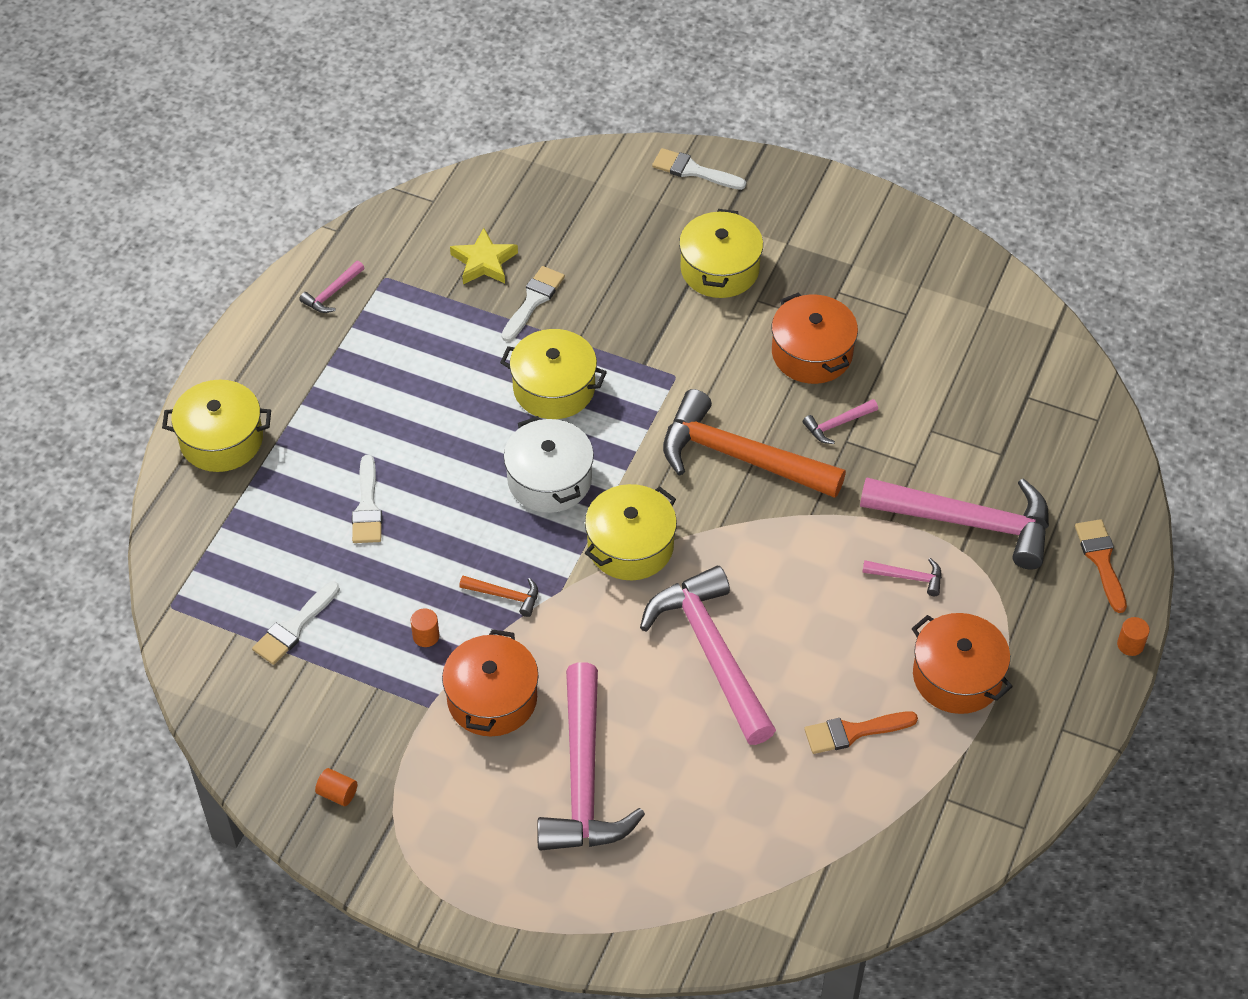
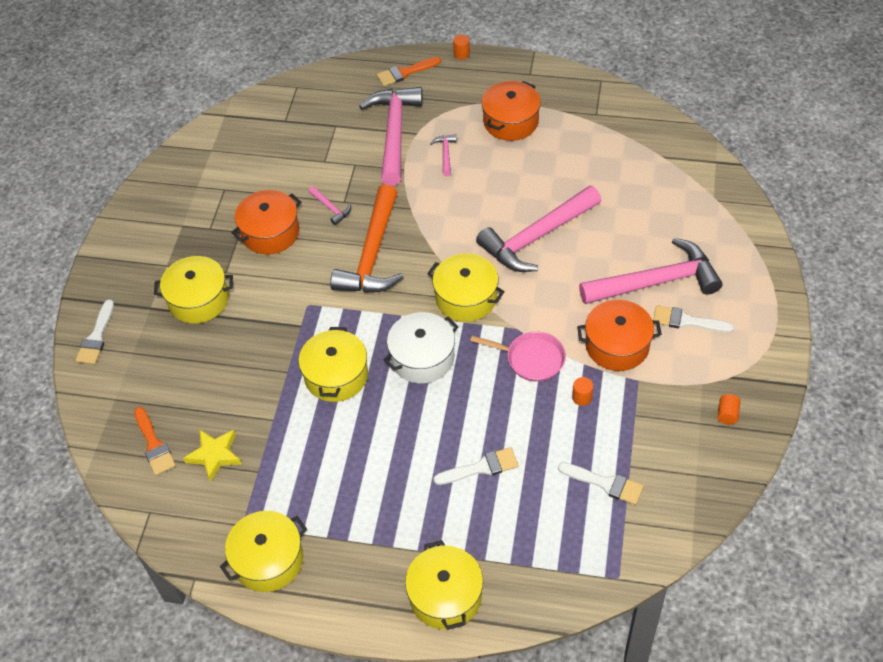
camera: 100 degrees left, 0 degrees up
(332, 293) = (268, 560): pink hammer -> yellow pot
(505, 595) = (531, 359): orange hammer -> pink pan
(533, 301) = (251, 410): white brush -> white brush (686, 321)
(853, 732) = (568, 160): orange brush -> orange brush (154, 445)

